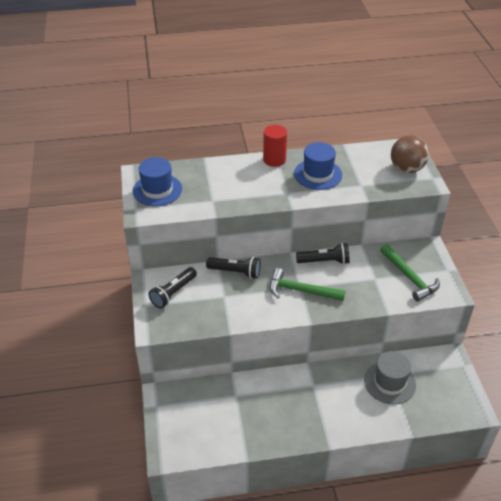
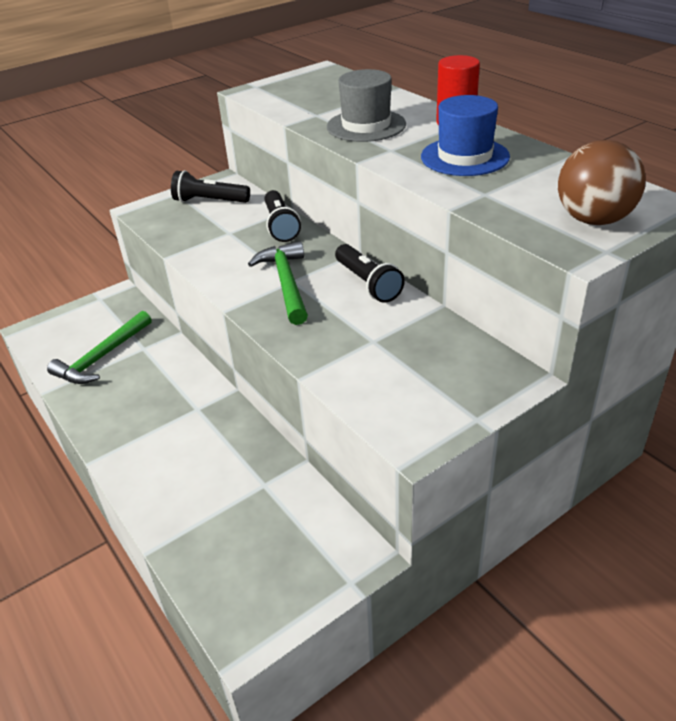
camera: 65 degrees right, 5 degrees down
(157, 190) = (302, 85): blue hat -> none
(389, 382) = (248, 490): grey hat -> grey hat (366, 126)
(409, 277) = (410, 377): green hammer -> green hammer (102, 357)

